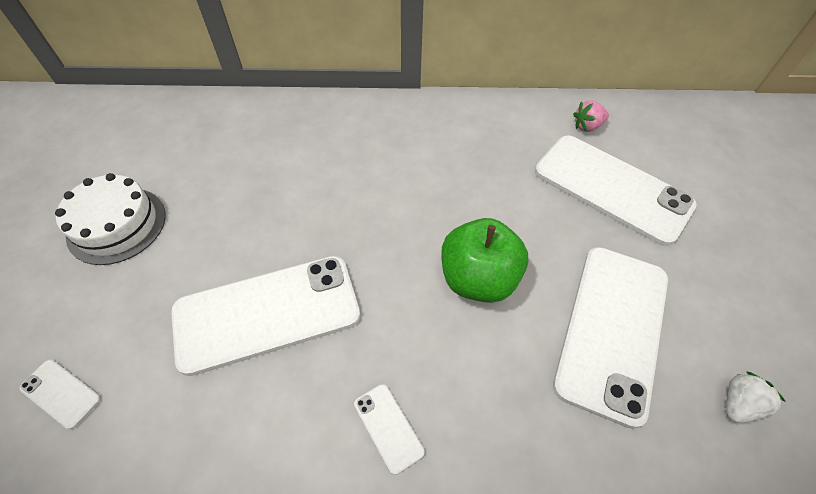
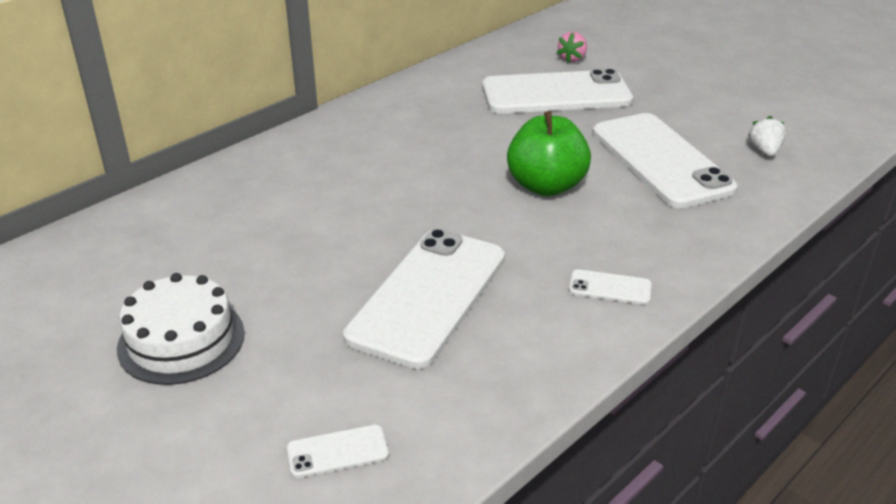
camera: 45 degrees left, 20 degrees down
(587, 126) = (488, 69): pink strawberry -> pink strawberry (572, 59)

